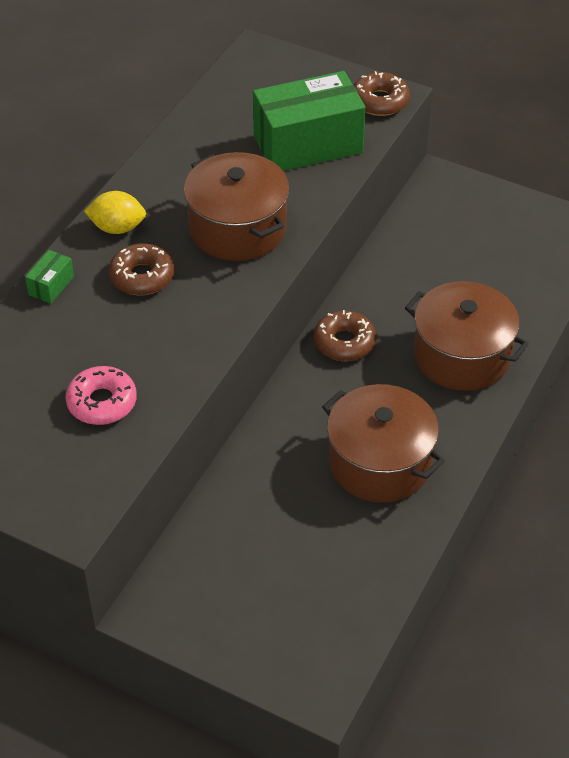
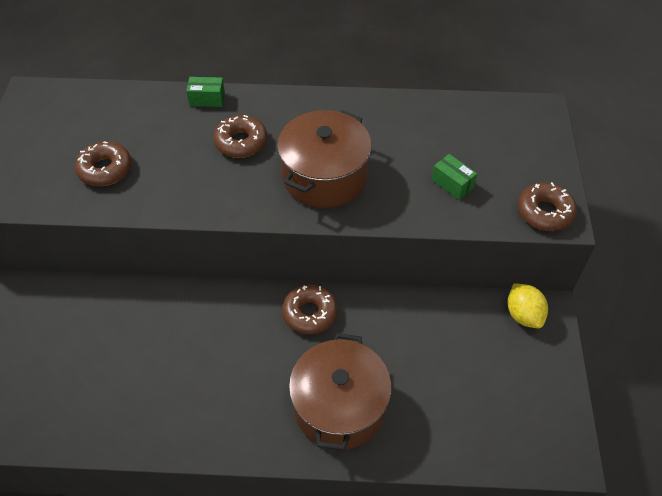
camera: 65 degrees right, 5 degrees up
(102, 402) = (105, 169): pink donut -> brown donut
(117, 228) = (284, 109): yellow lemon -> yellow lemon (523, 315)
(308, 144) = (452, 184): green box -> green box, size x0.41
(380, 462) = (191, 387): brown pot -> none

